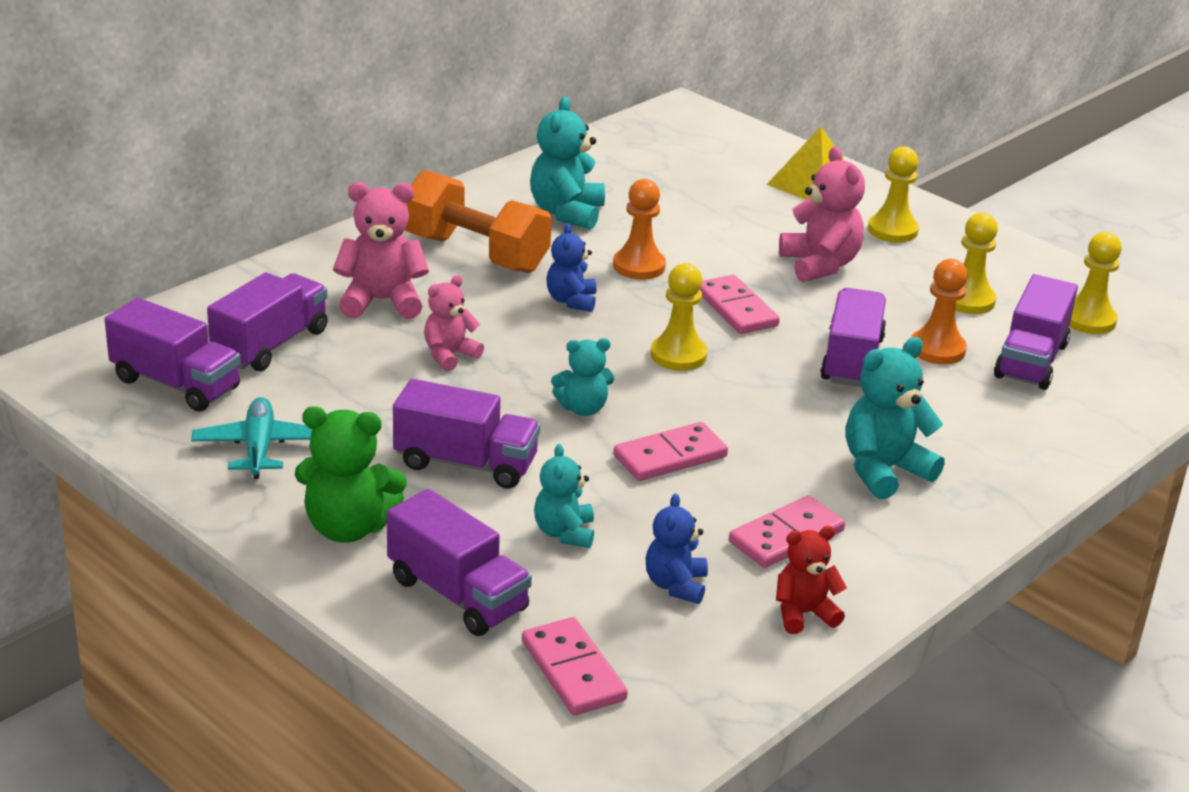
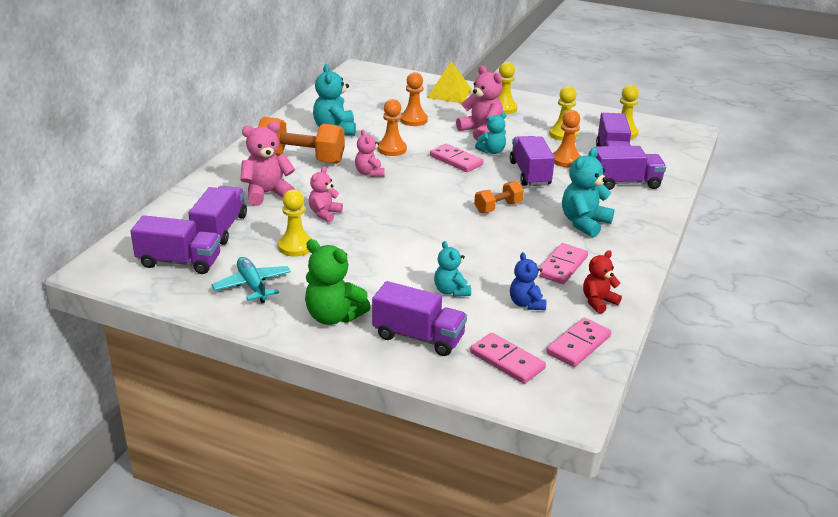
camera: 20 degrees left, 0 degrees up
(348, 527) = (333, 316): green teddy bear -> green teddy bear turned 45 degrees clockwise
(466, 463) = (373, 267): purple truck -> purple truck (625, 183)
(571, 301) = (369, 173): blue teddy bear -> pink teddy bear
(583, 408) = (414, 226): turquoise teddy bear -> turquoise teddy bear (492, 151)
(670, 456) = (476, 240): pink domino -> pink domino (578, 345)
(678, 355) = (444, 189): yellow pawn -> yellow pawn (295, 246)
(714, 221) = (413, 120): none -> orange pawn
(749, 408) = (498, 207): none -> orange dumbbell

